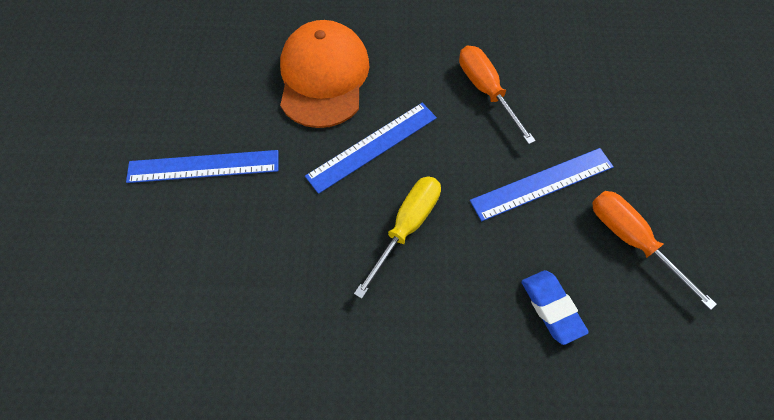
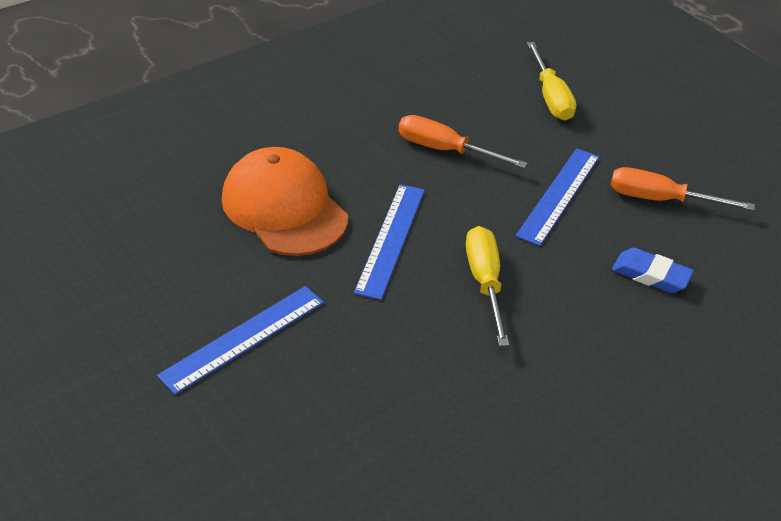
camera: 40 degrees left, 20 degrees down
(624, 87) = (550, 97): none -> yellow screwdriver

